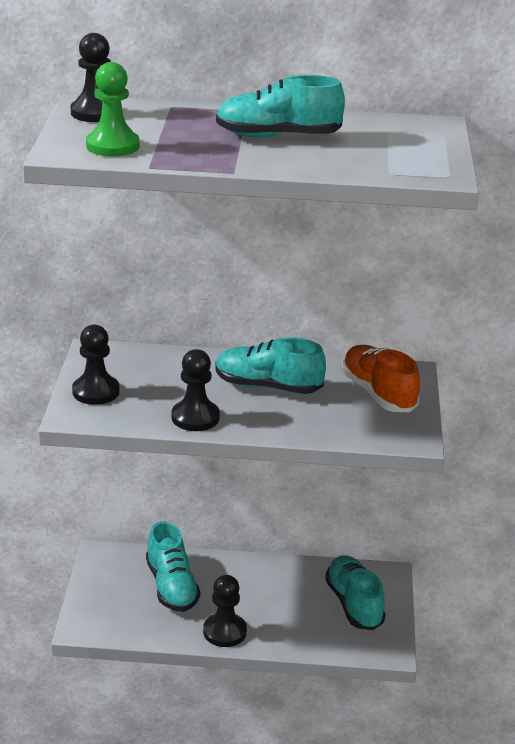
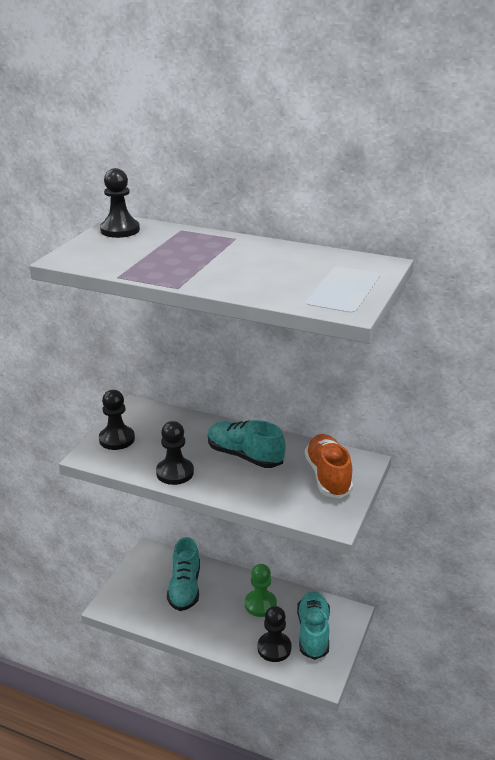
camera: 20 degrees right, 0 degrees up
(112, 146) = (106, 257): green pawn -> green pawn (260, 604)
(224, 632) = (205, 633): black pawn -> black pawn (274, 648)
(278, 136) = (240, 261): turquoise shoe -> none

